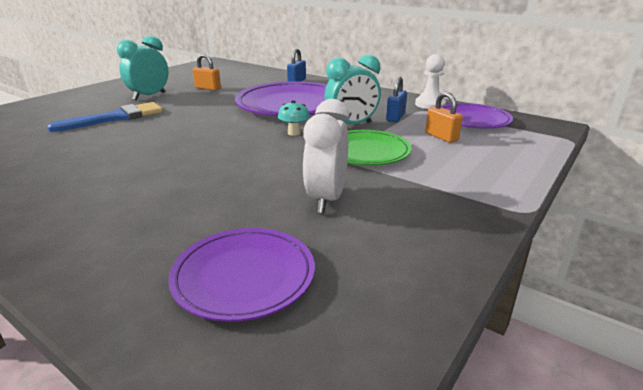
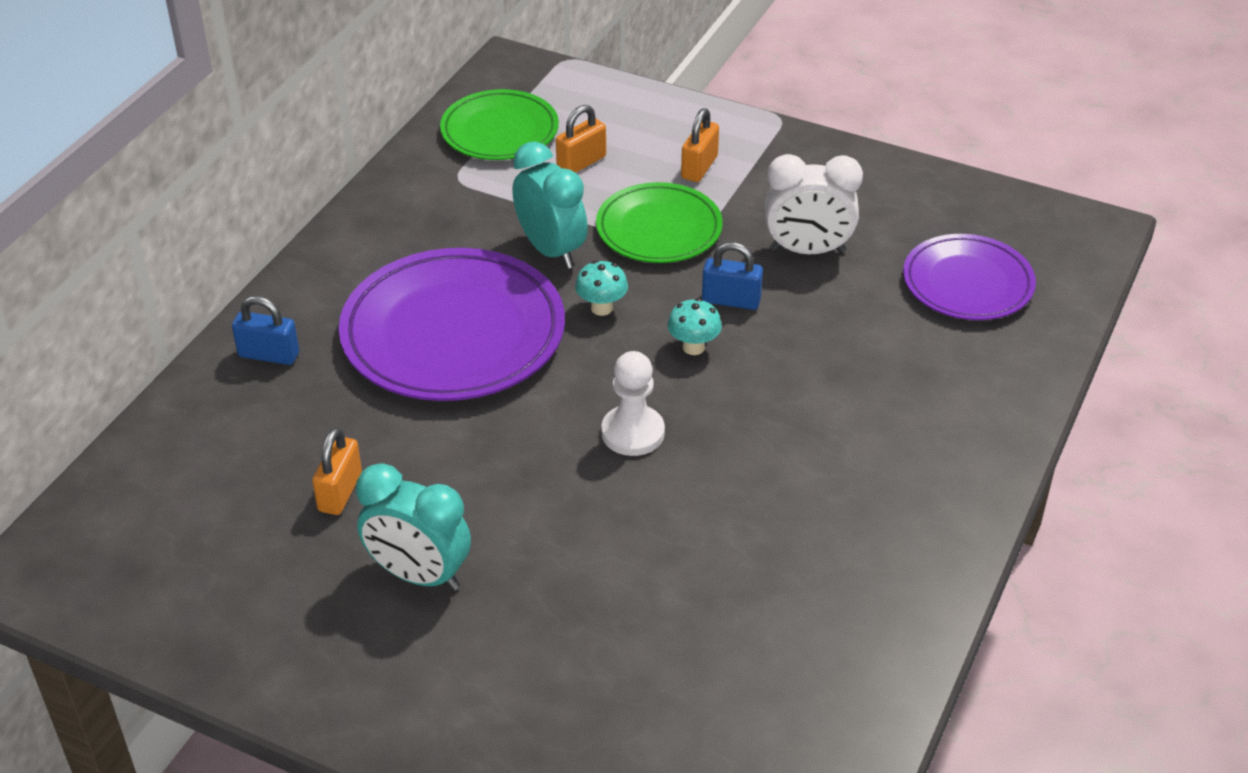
camera: 100 degrees left, 15 degrees up
(116, 118) = (577, 567): blue brush -> none
(243, 152) = (693, 347): none -> turquoise mushroom
(395, 117) = (502, 206): blue padlock -> blue padlock (731, 300)
(430, 104) = (422, 169): white pawn -> white pawn (633, 433)
(441, 170) = (699, 167): none -> orange padlock
(472, 120) = (499, 131): purple plate -> green plate

